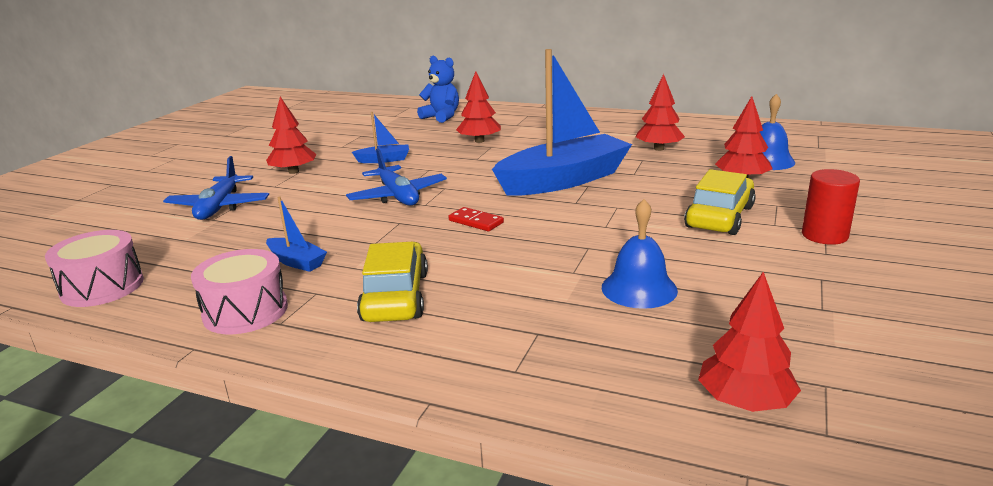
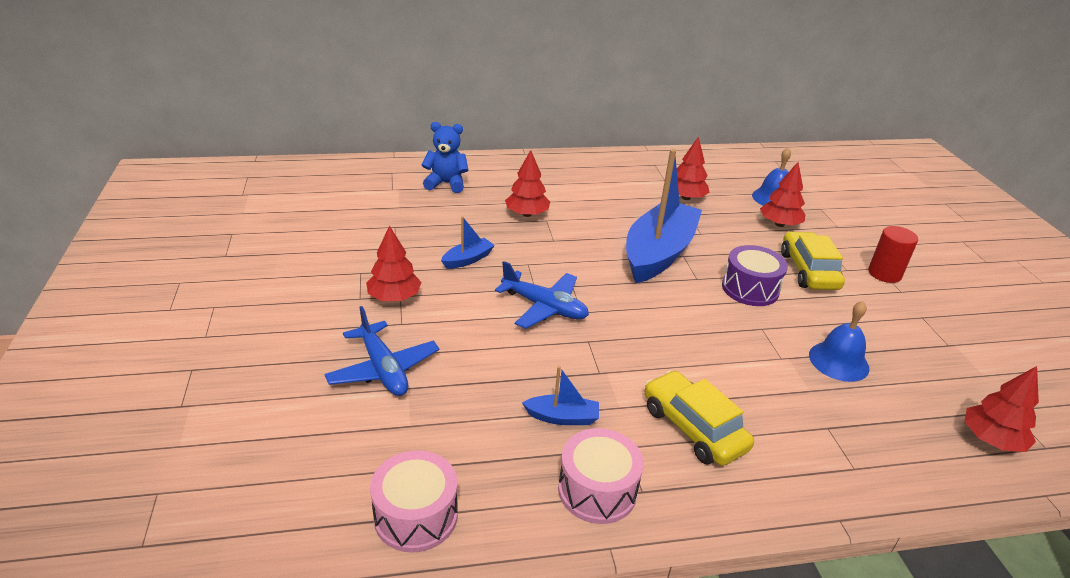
camera: 35 degrees left, 10 degrees up
(476, 221) = (650, 322): red domino -> none
(623, 218) = (750, 289): none -> purple drum

